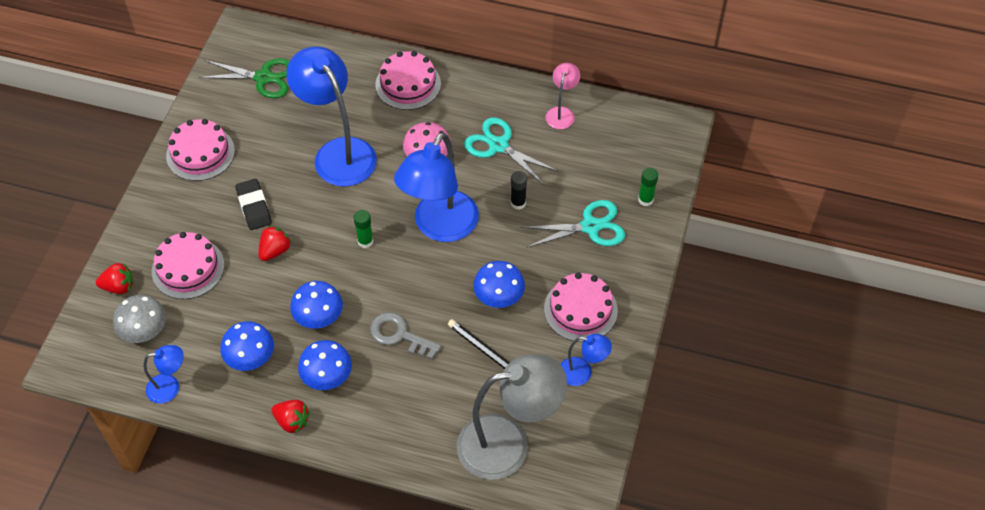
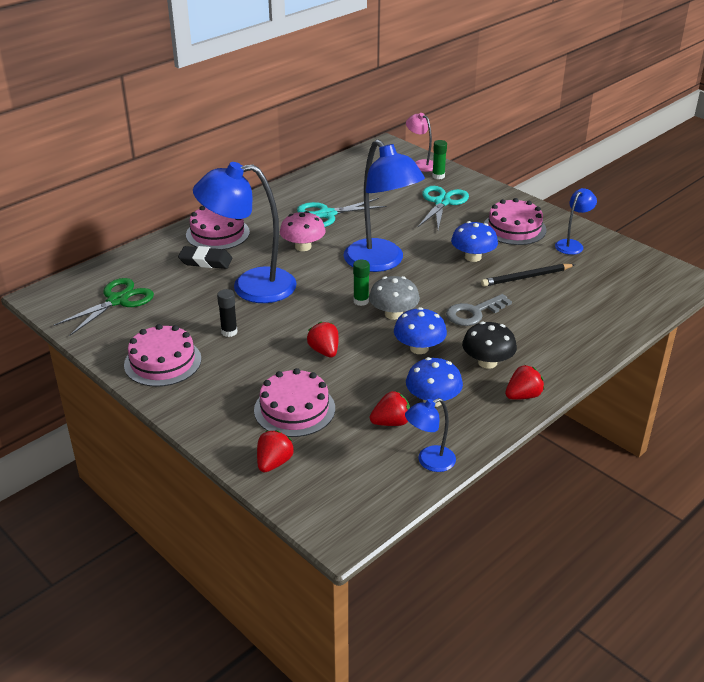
camera: 60 degrees left, 20 degrees down
(144, 330) = (345, 460): grey mushroom -> grey mushroom (393, 314)
(170, 387) = (429, 462): blue lamp -> blue lamp turned 135 degrees counterclockwise
(205, 340) = (391, 422): none -> red strawberry
(254, 207) = (262, 349): black eraser -> black eraser (205, 261)
(327, 376) = (487, 362): blue mushroom -> black mushroom
(508, 444) = (617, 294): grey lamp -> none
(518, 203) = (391, 223): black glue stick -> black glue stick (229, 332)
(561, 113) = (325, 181): pink lamp -> pink lamp (421, 164)

